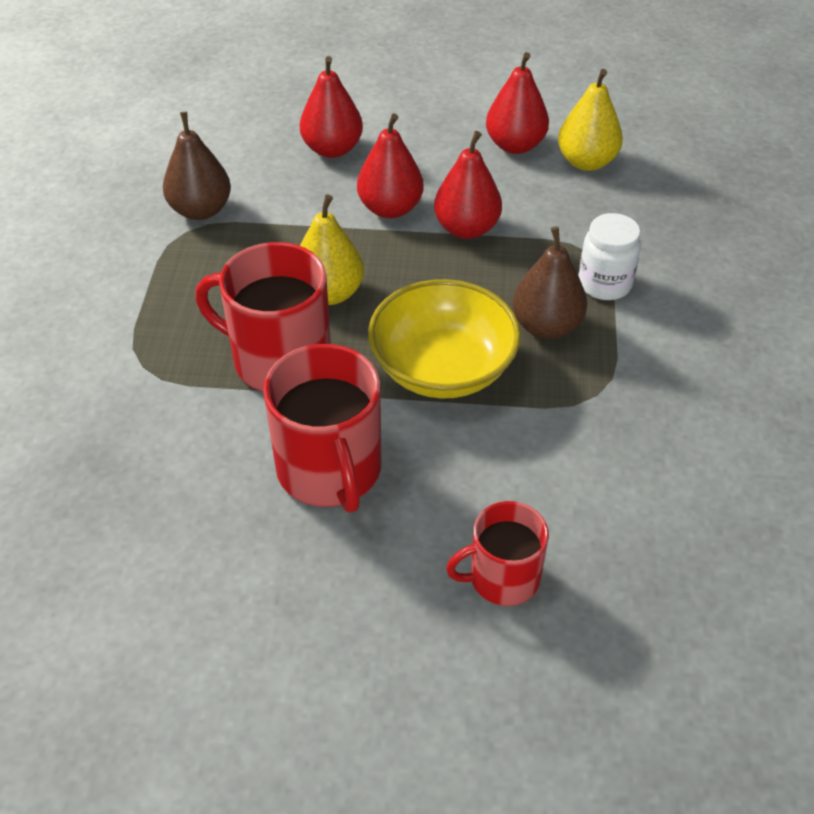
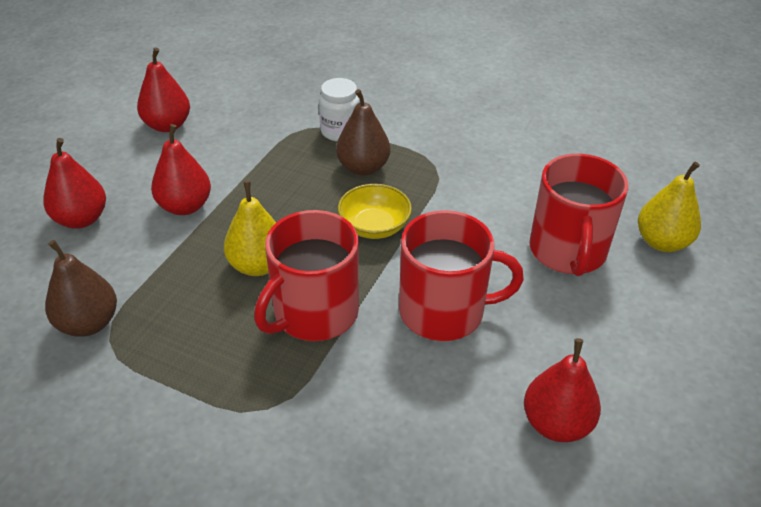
camera: 70 degrees left, 5 degrees down
(442, 368) = (374, 226): yellow bowl -> yellow bowl, size x0.64
(466, 228) = (239, 174): red pear -> red pear (556, 424)
(502, 578) = (567, 251): red mug -> red mug, size x1.63
(586, 162) = (214, 101): yellow pear -> yellow pear (662, 242)

